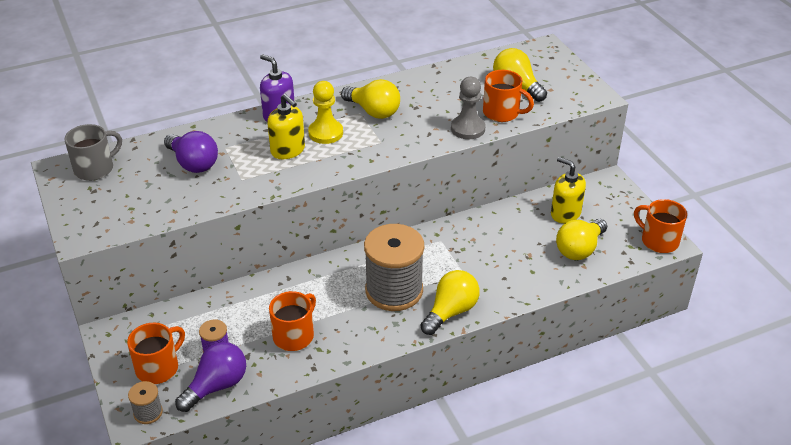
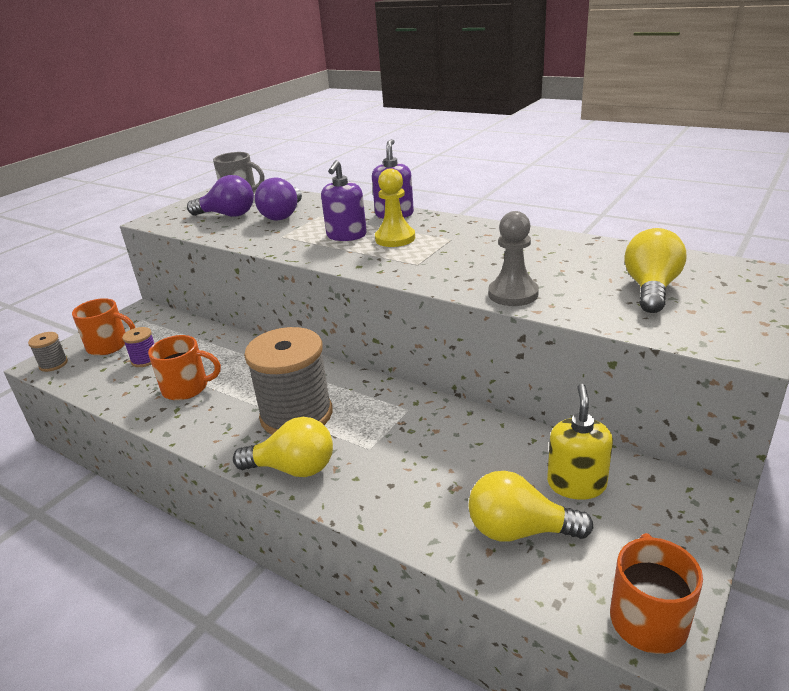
camera: 60 degrees right, 10 degrees down
(216, 386) = (98, 379): purple light bulb -> purple light bulb (227, 215)
(288, 150) = (346, 235): yellow soap dispenser -> purple soap dispenser
(373, 111) = (463, 243): yellow light bulb -> none
(502, 113) = (580, 301): orange mug -> none

